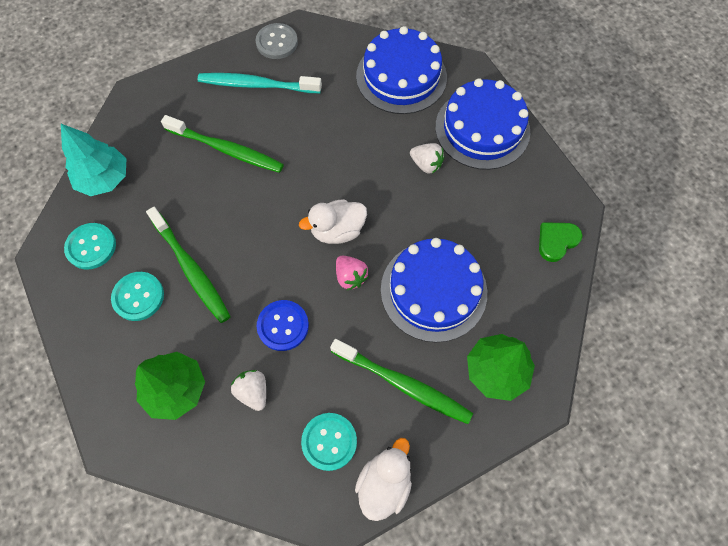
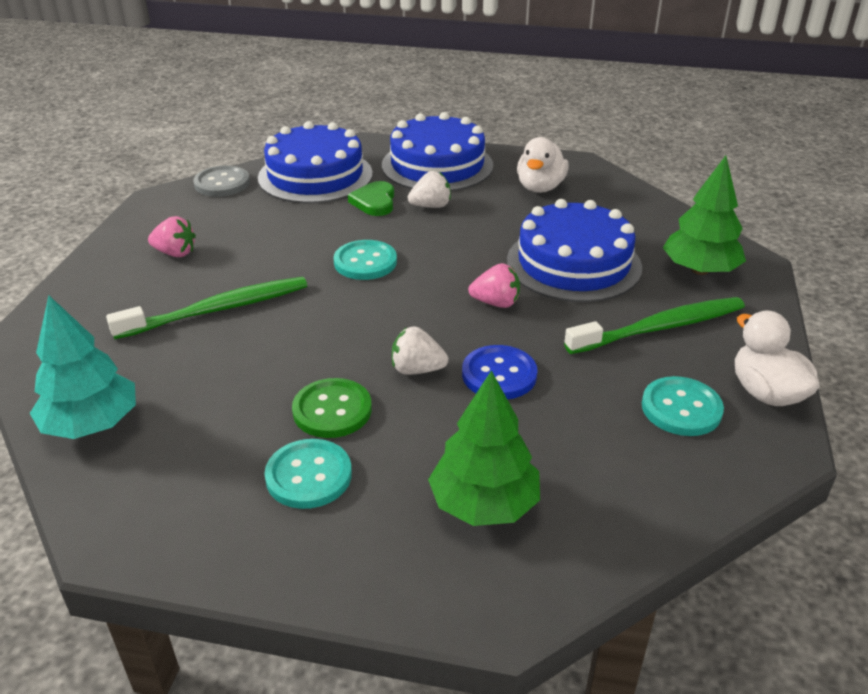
camera: 50 degrees left, 30 degrees down
(91, 247) = (171, 486): turquoise button -> turquoise button (365, 262)
(191, 269) = (332, 410): green toothbrush -> green button
(253, 391) = (559, 437): white strawberry -> white strawberry (417, 370)
(257, 85) = (175, 253): turquoise toothbrush -> pink strawberry
(277, 42) = (148, 219): grey button -> grey button (222, 183)
(337, 230) = (430, 286): white duck -> white duck (540, 187)
(557, 241) = (600, 184): green heart -> green heart (374, 202)

